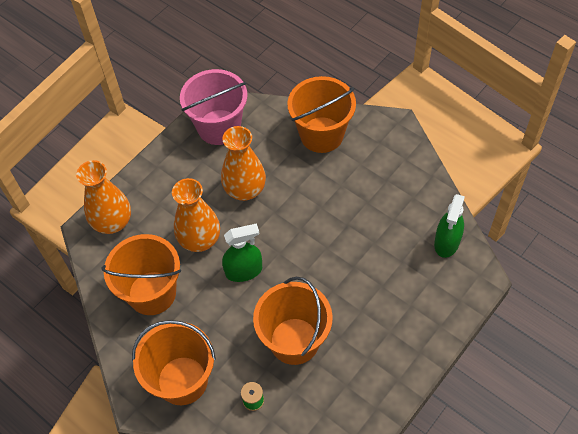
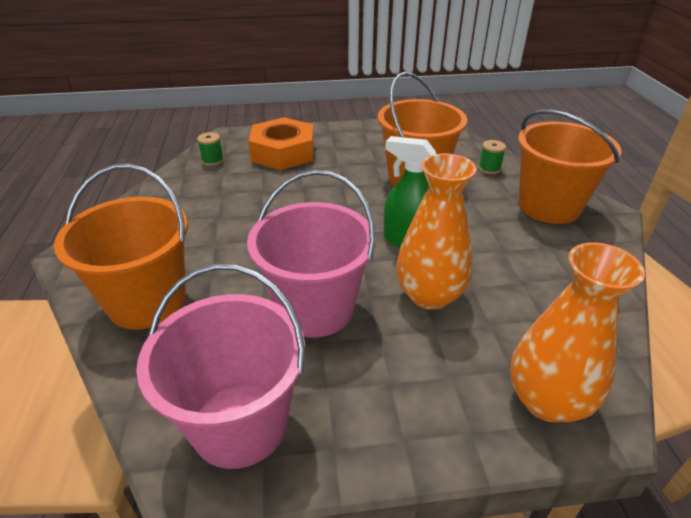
camera: 140 degrees left, 20 degrees down
(152, 293) = (536, 282): orange bucket -> none
(245, 190) = (315, 308): orange vase -> pink bucket
(416, 292) = (283, 152): none -> orange nut
(446, 242) = (212, 160): green spray bottle -> green spool

